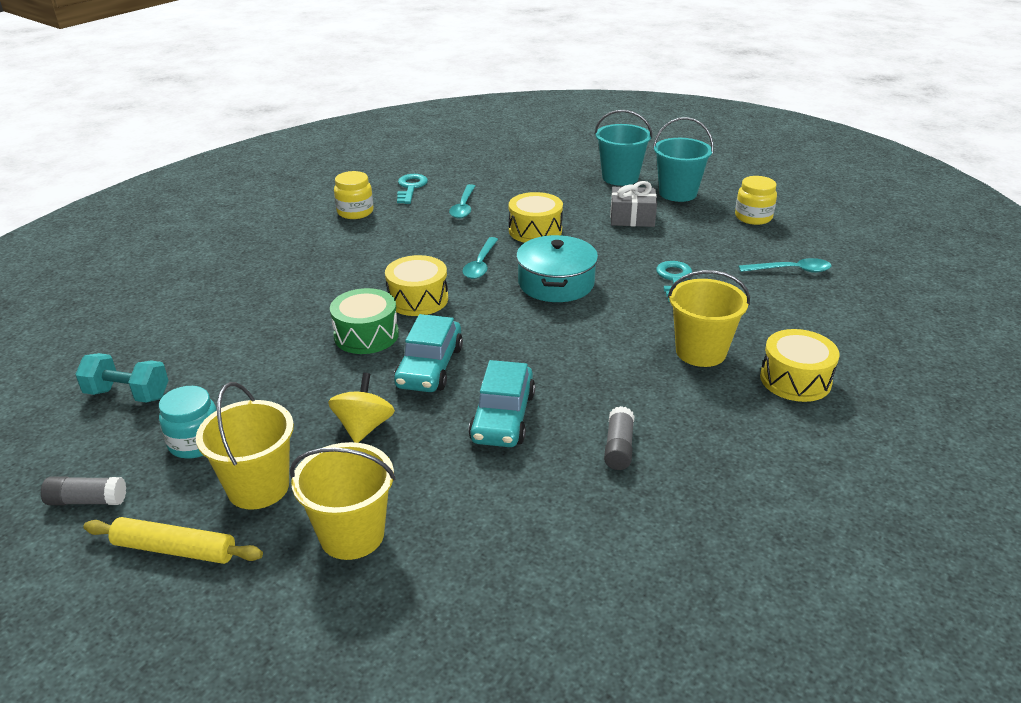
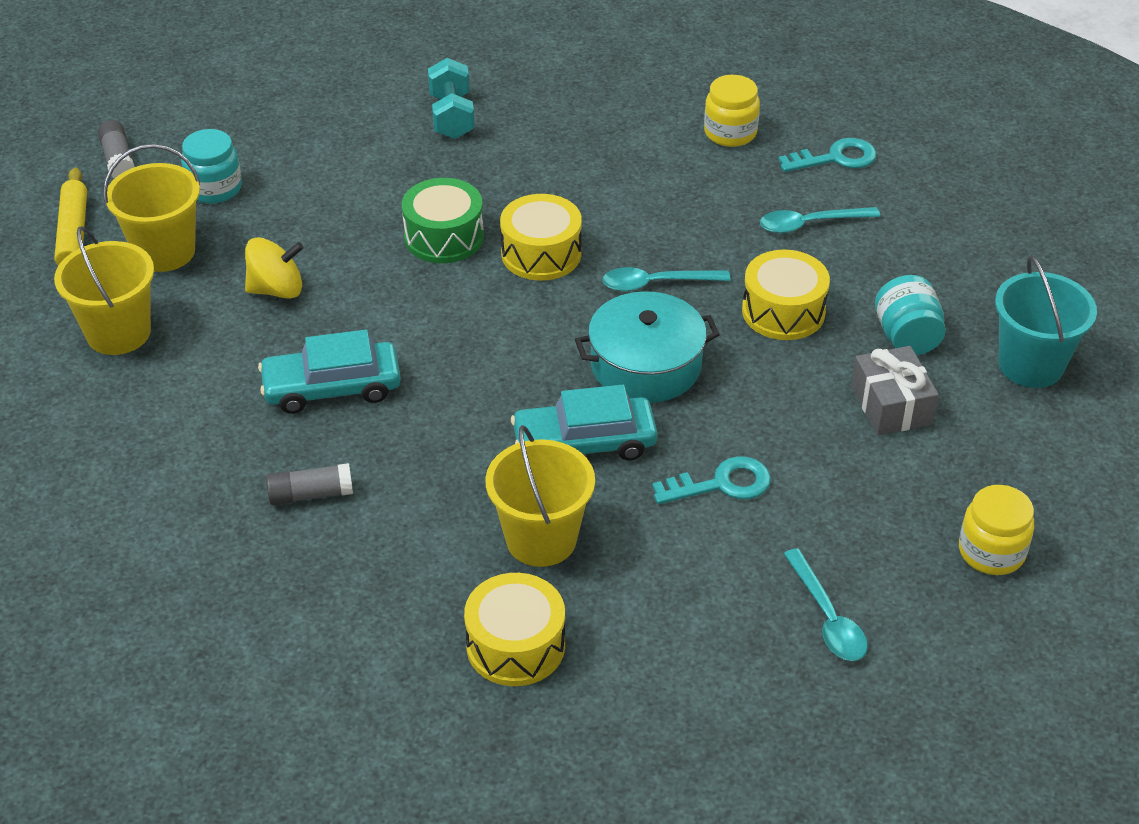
camera: 70 degrees right, 10 degrees up
(128, 394) = (271, 117): turquoise dumbbell -> turquoise dumbbell (452, 117)
(429, 367) = (403, 305): turquoise car -> turquoise car (584, 443)
(579, 202) = (906, 337): none -> turquoise jar
(678, 193) = (1020, 444): turquoise bucket -> none

